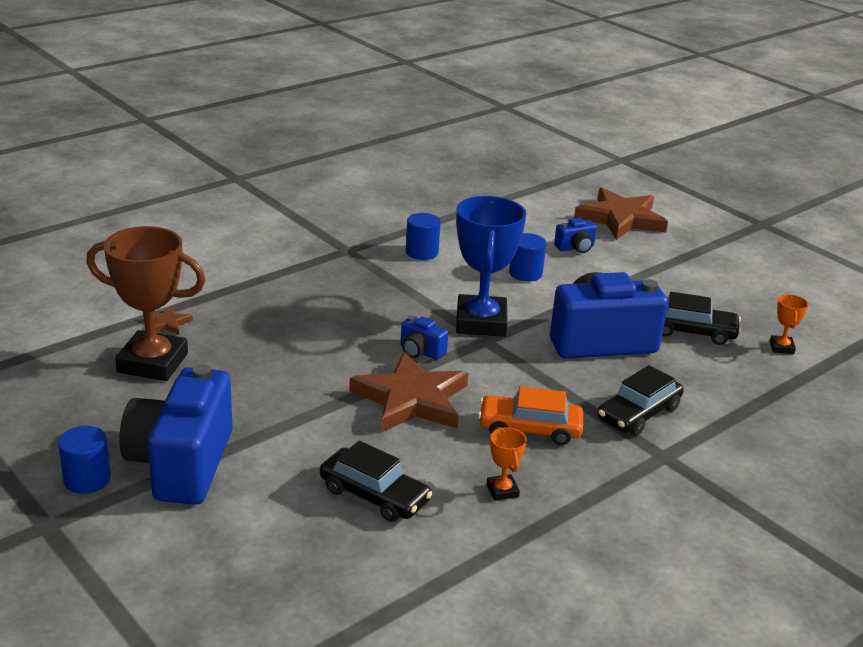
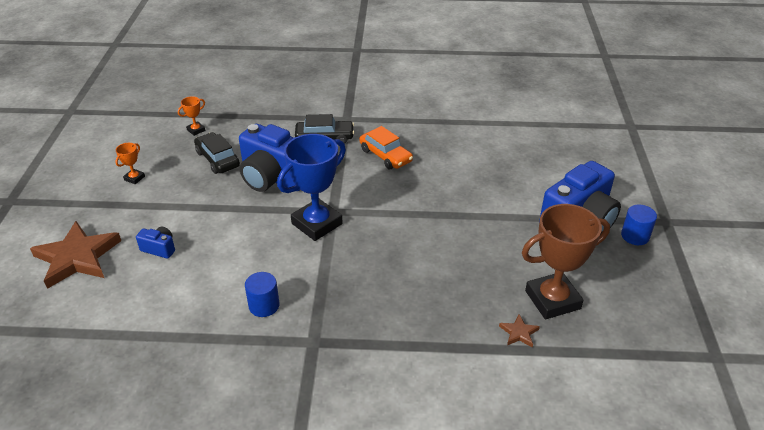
camera: 135 degrees left, 10 degrees up
(153, 363) = (552, 300): brown trophy -> brown trophy turned 75 degrees counterclockwise
(374, 495) = (496, 162): black car -> none
(411, 399) = (422, 197): brown star -> none
(420, 351) = (379, 222): blue camera -> none
(502, 490) = (436, 138): orange trophy -> orange trophy (134, 178)
(525, 273) = (229, 245): blue cylinder -> none

